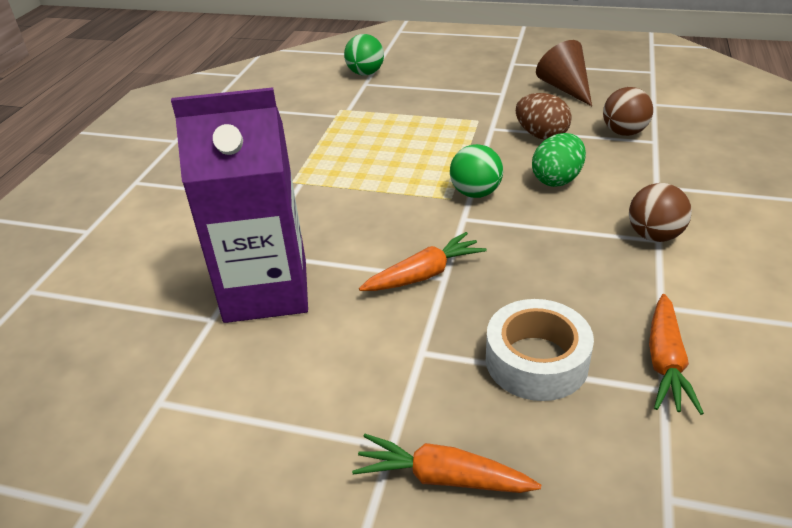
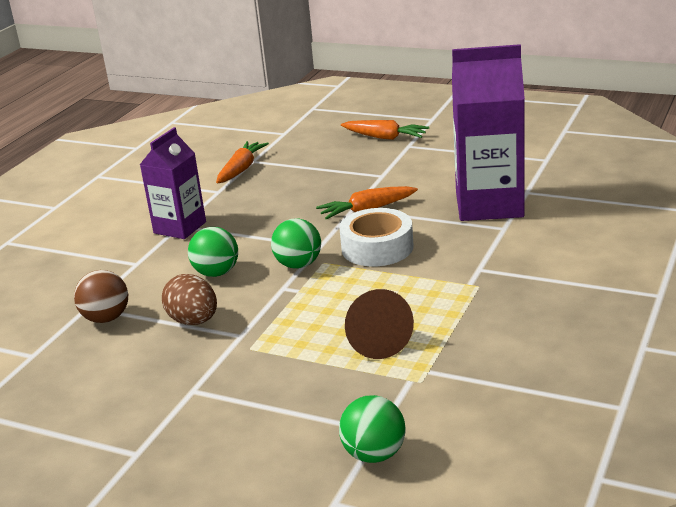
camera: 170 degrees left, 10 degrees down
(536, 361) = (314, 171): white tape -> white tape (377, 248)
(557, 179) = (216, 273): green egg -> green ball
(565, 88) = (107, 390): brown cone -> brown cone (375, 340)
(654, 235) = (180, 227): brown ball -> purple carton

